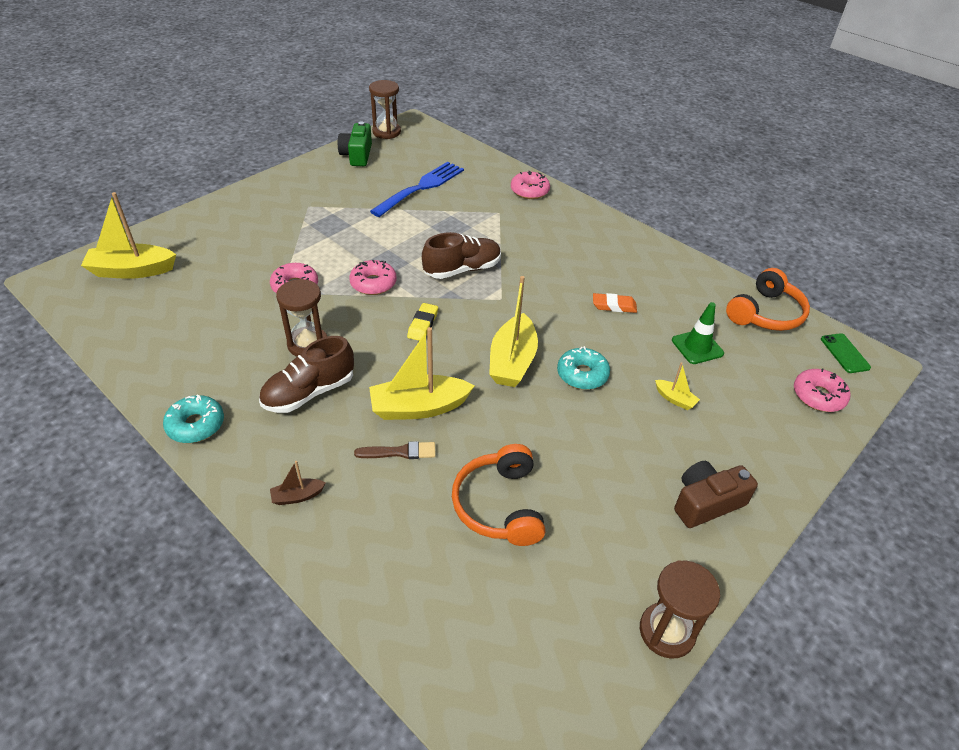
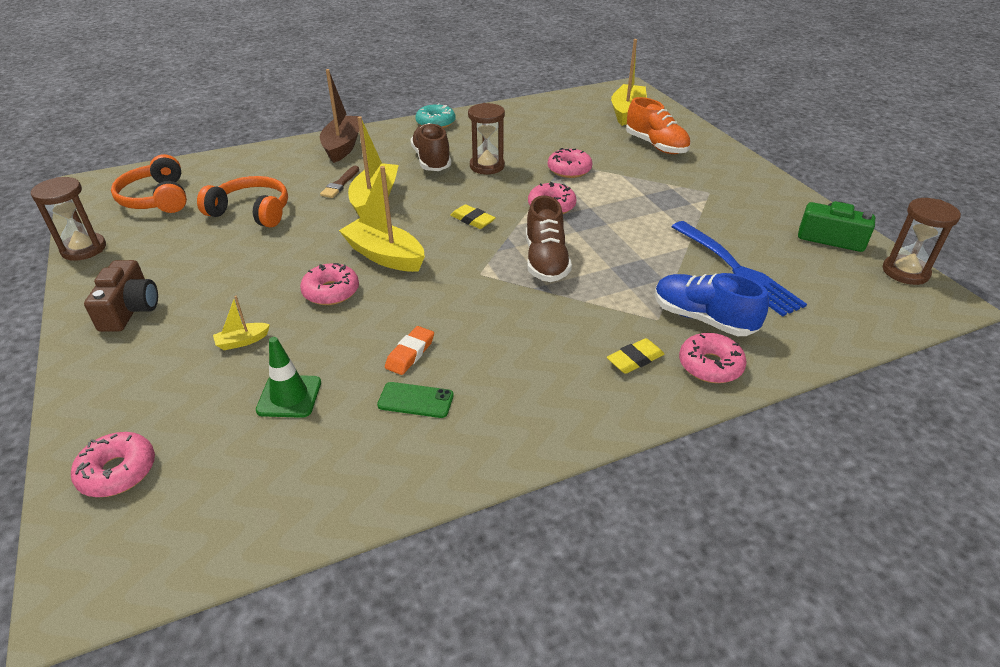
camera: 115 degrees right, 5 degrees down
(220, 242) = (656, 145): none -> orange shoe
(297, 496) = (343, 146): brown boat -> brown boat, size x2.13
(486, 196) = (703, 319): none -> blue shoe
(545, 216) = (635, 359): none -> yellow eraser
(582, 374) = (331, 291): turquoise donut -> pink donut
(765, 313) = (281, 510): orange headphones -> orange headphones (157, 198)
(845, 353) = (133, 562): green phone -> green phone (415, 400)

